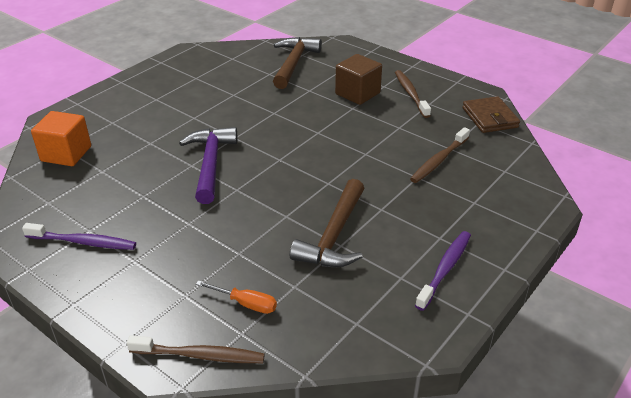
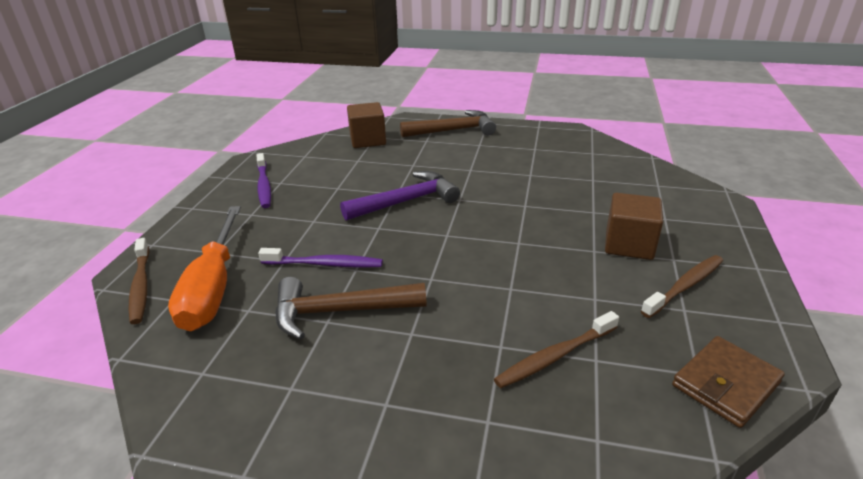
camera: 65 degrees right, 5 degrees down
(66, 154) = (368, 140): orange cube -> brown cube
(246, 304) = (213, 288): orange screwdriver -> orange screwdriver, size x2.19
(294, 63) = (632, 186): brown hammer -> brown hammer (453, 131)
(439, 160) = (555, 356): brown toothbrush -> brown toothbrush turned 45 degrees counterclockwise
(445, 269) = (322, 427): purple toothbrush -> purple toothbrush (324, 264)

